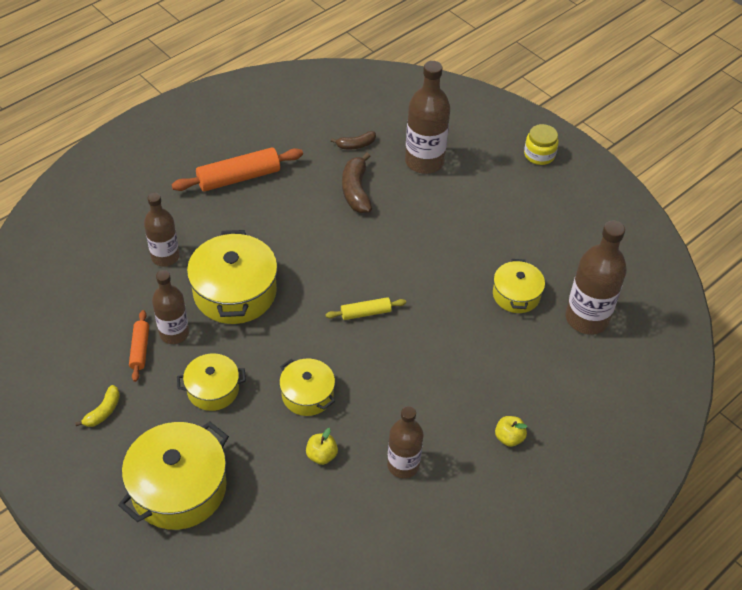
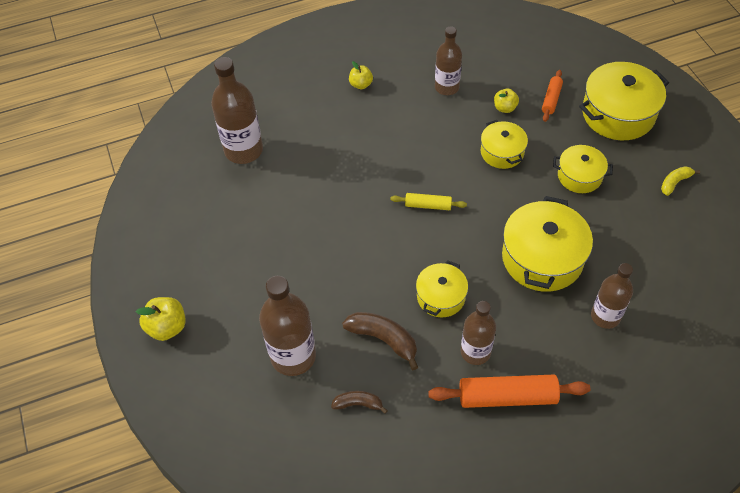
camera: 155 degrees left, 5 degrees up
(140, 349) = (639, 227): orange rolling pin -> orange rolling pin (551, 99)
(174, 333) = (606, 233): brown bottle -> brown bottle (475, 352)
(356, 190) = (383, 339): brown banana -> brown banana turned 75 degrees counterclockwise
(516, 295) = (289, 185): yellow pot -> yellow pot (441, 297)
(539, 155) = (167, 327): yellow jar -> yellow apple

